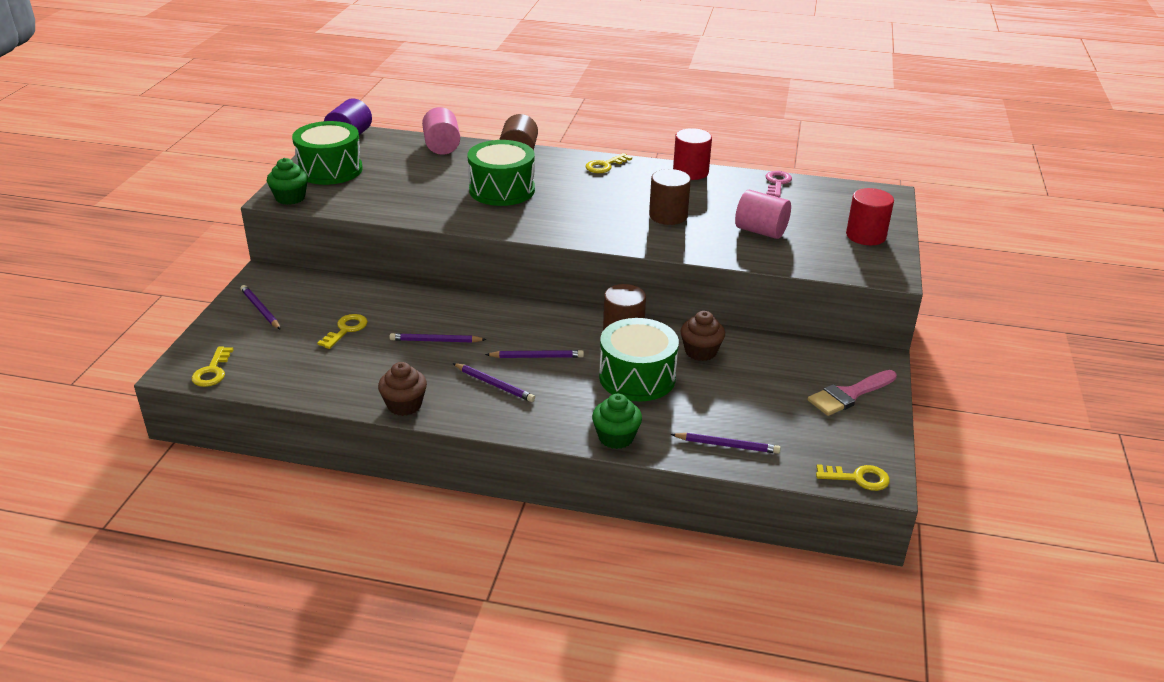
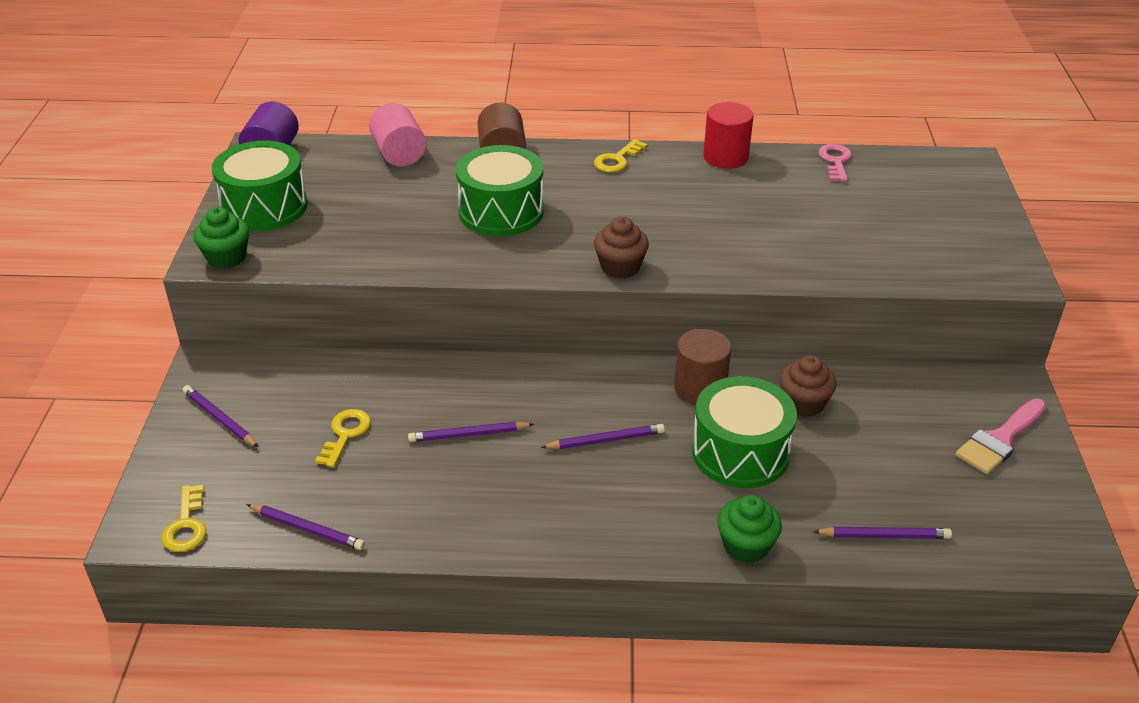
camera: 10 degrees left, 5 degrees up
(404, 405) = (461, 539): brown cupcake -> brown cupcake (620, 267)
(494, 384) = (566, 490): purple pencil -> purple pencil (307, 529)
(668, 216) = (723, 225): brown cylinder -> none
(760, 231) = (843, 234): pink cylinder -> none
(858, 478) = (1054, 558): yellow key -> none
(865, 236) = (968, 225): red cylinder -> none

